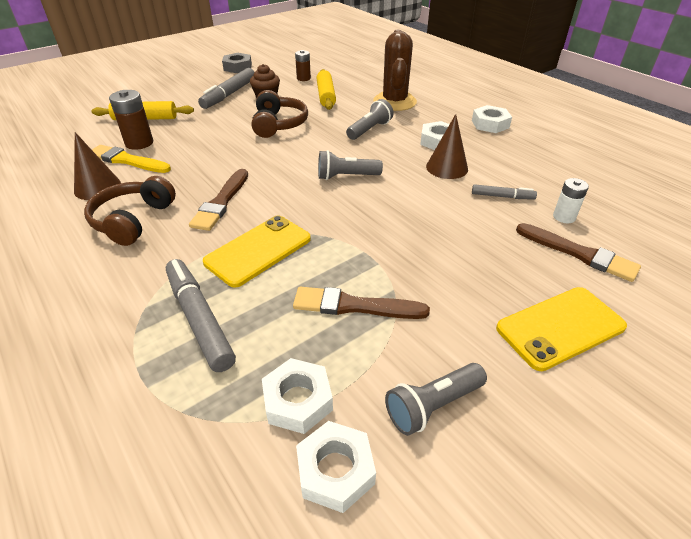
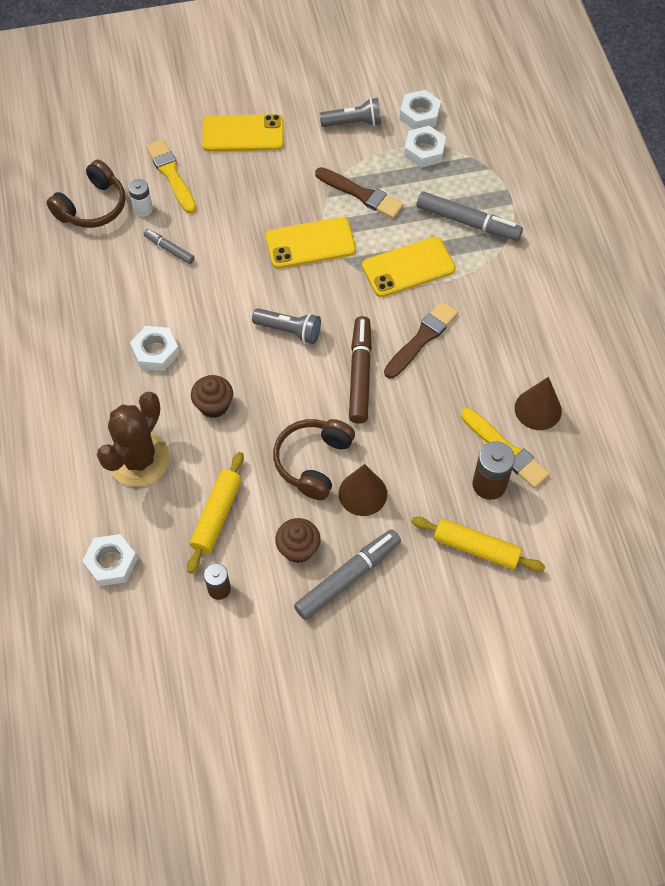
camera: 155 degrees left, 20 degrees up
(133, 220) = (505, 343): brown headphones -> brown headphones (92, 206)
(199, 319) = (468, 222): grey marker -> grey marker turned 60 degrees counterclockwise
(237, 67) = (303, 682): grey nut -> none
(268, 169) = (360, 374): none -> brown marker
(369, 130) = (214, 405): grey flashlight -> brown cupcake
(376, 239) = (310, 243): none -> yellow phone
(447, 167) = (183, 306): brown cone -> brown cone (362, 493)
(490, 124) = (70, 361): white nut -> white nut (111, 563)
(578, 253) = (171, 175): brown brush -> yellow brush

